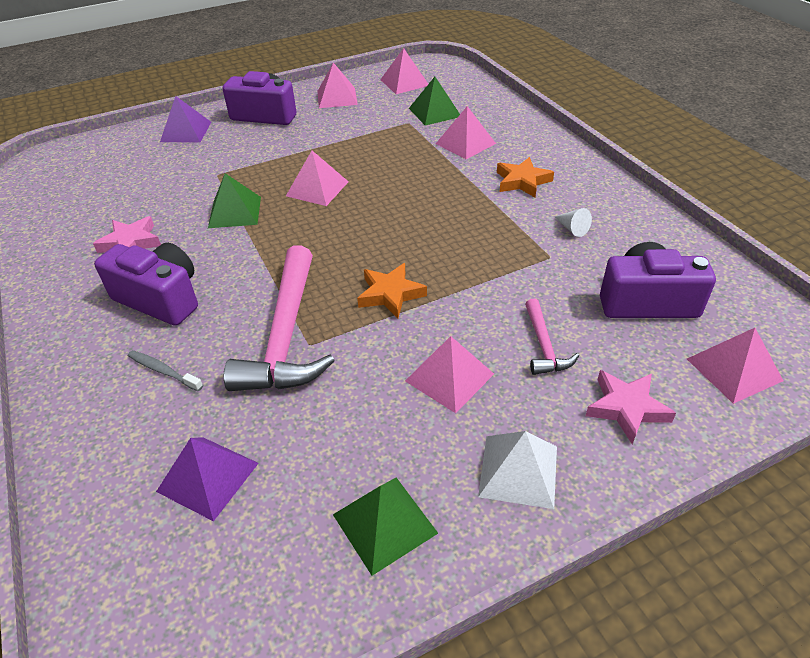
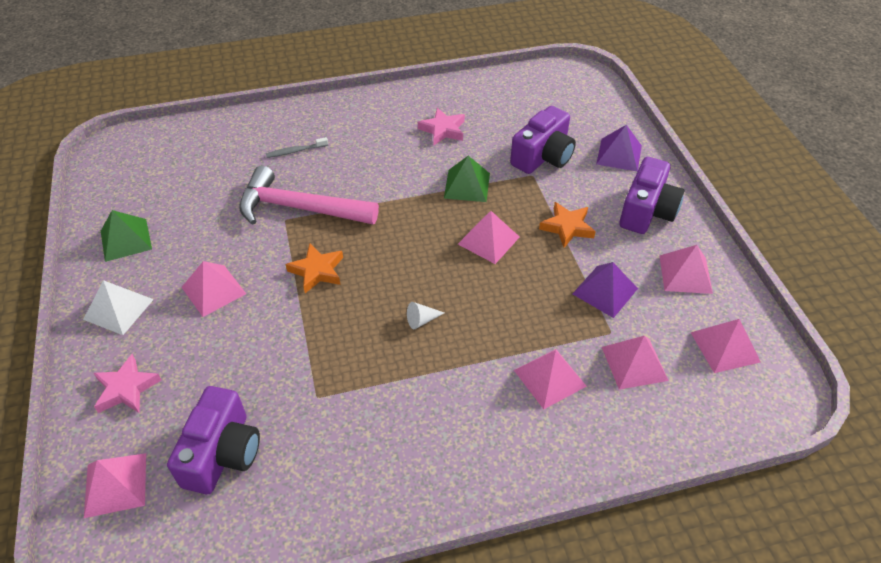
camera: 100 degrees right, 5 degrees up
(161, 298) = (369, 147): purple camera -> purple camera (543, 156)
(163, 371) = (295, 151): grey toothbrush -> grey toothbrush turned 150 degrees counterclockwise
(208, 477) = (202, 171): purple pyramid -> purple pyramid (605, 291)
(434, 112) = (634, 363): green pyramid -> pink pyramid
(522, 181) = (453, 412): orange star -> orange star (567, 227)
(544, 346) = (212, 356): pink hammer -> none
(572, 228) = (352, 431): white cone -> white cone (421, 320)

